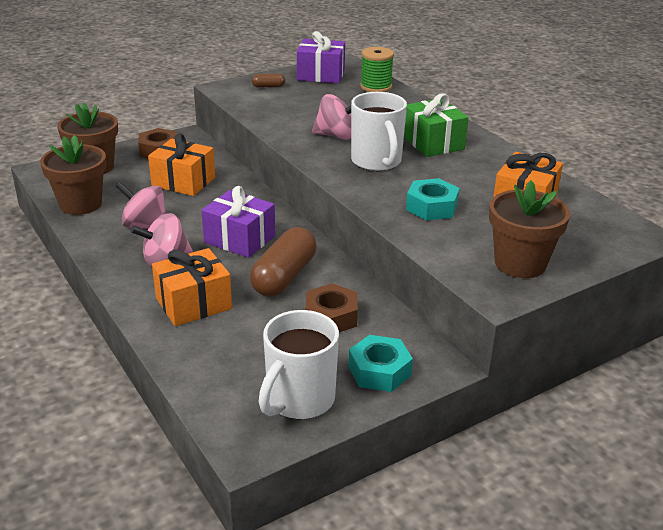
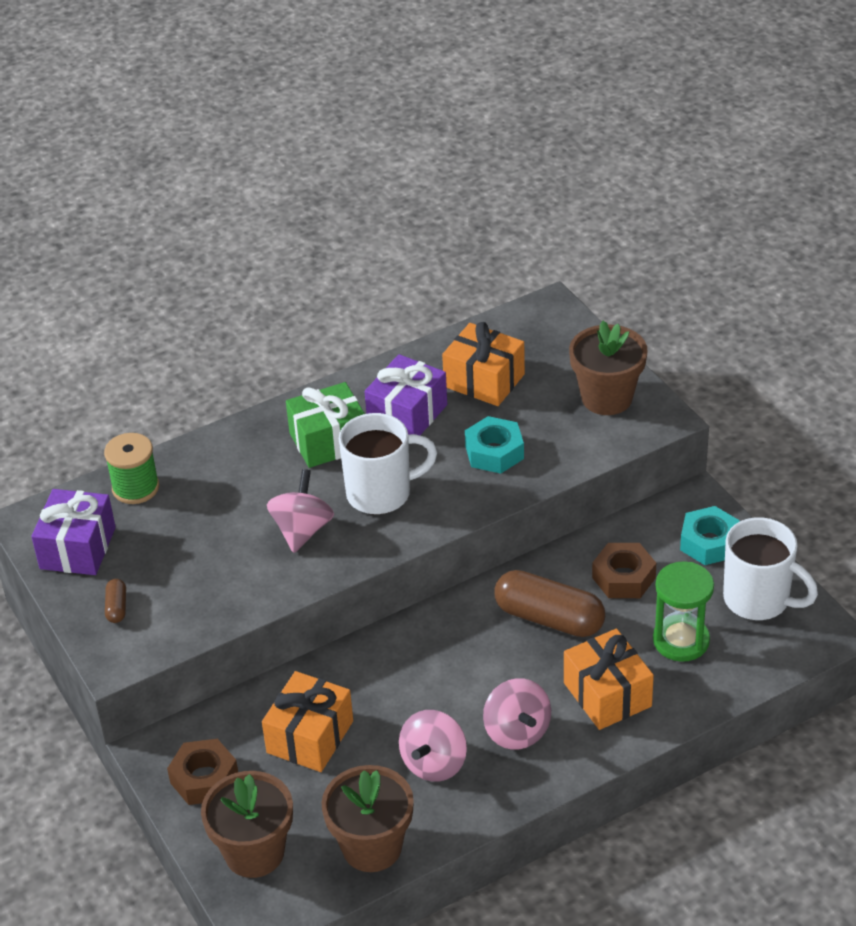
camera: 85 degrees left, 10 degrees up
(239, 239) = (467, 663): purple gift -> purple gift (407, 414)
(250, 346) = (681, 640): none -> green hourglass

